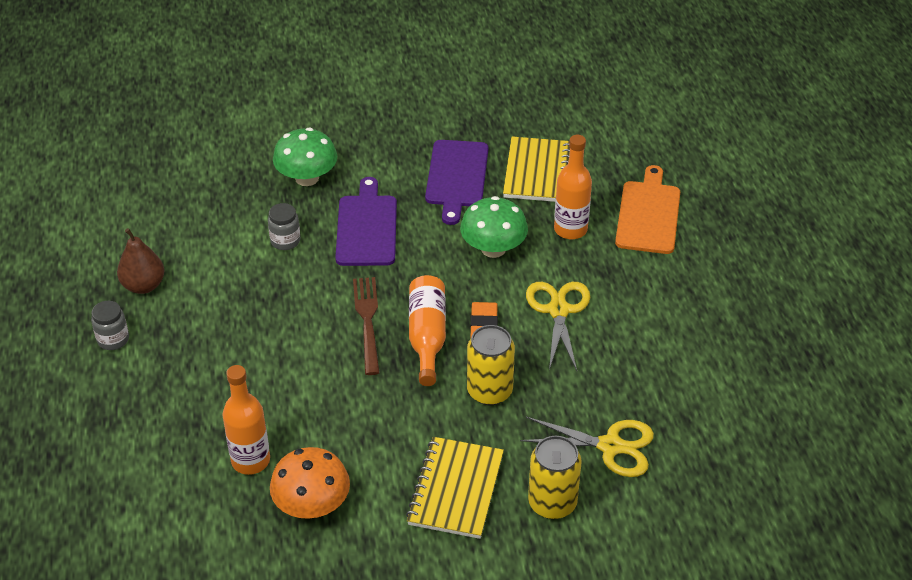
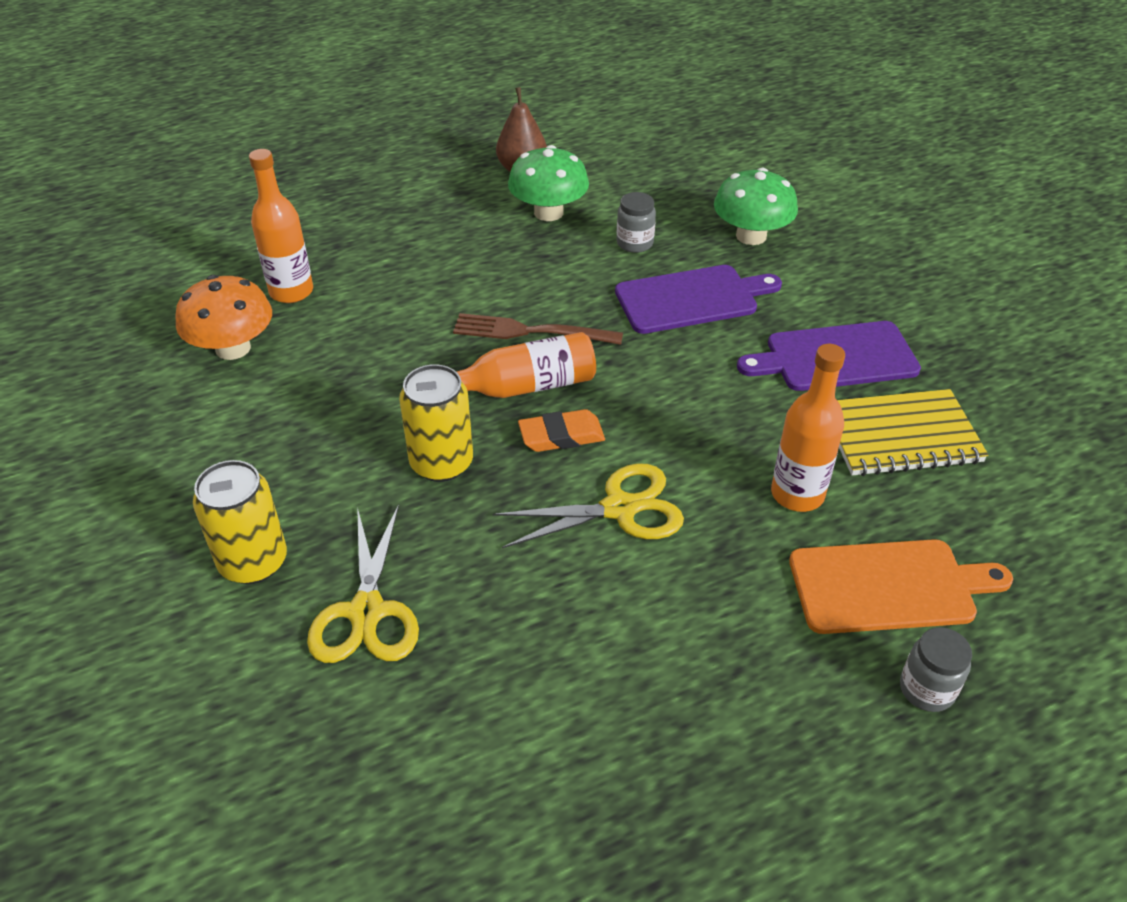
camera: 75 degrees right, 0 degrees up
(113, 339) = (439, 170): grey jar -> grey jar (926, 689)
(367, 321) = (530, 332): brown fork -> brown fork turned 150 degrees counterclockwise
(455, 489) = (267, 461): yellow notebook -> none
(493, 248) = (712, 418): green mushroom -> green mushroom (548, 212)

